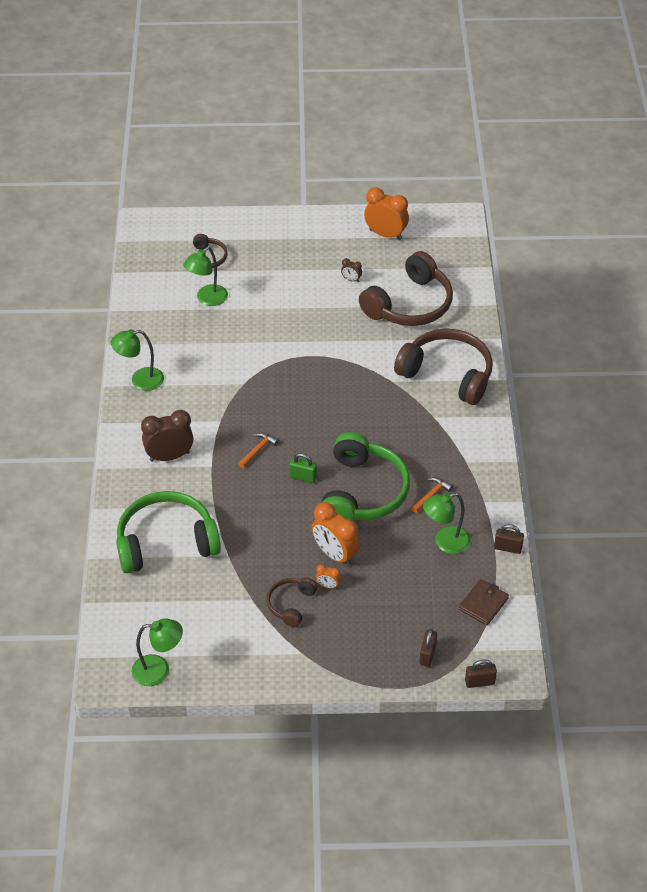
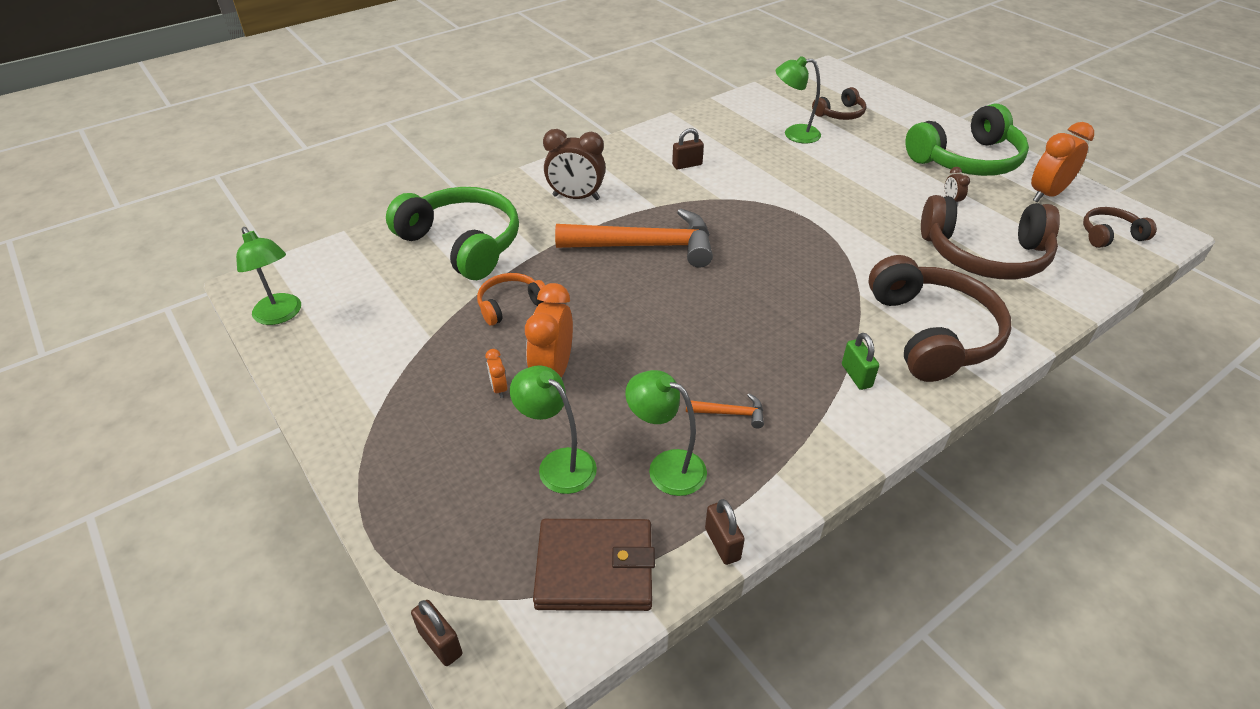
camera: 55 degrees right, 5 degrees down
(140, 380) = (649, 143): green lamp -> green lamp (558, 463)
(169, 456) = (576, 197): brown clock -> brown clock turned 150 degrees clockwise
(256, 546) = (510, 305): none -> orange headphones
(258, 450) = (645, 246): orange hammer -> orange hammer, size x2.48
(291, 604) = (446, 371): brown headphones -> brown headphones (1110, 235)
(303, 477) = (642, 293): green padlock -> green padlock (856, 376)
(363, 492) = (670, 349): green headphones -> green headphones (967, 160)
(385, 234) = (1046, 194): orange clock -> orange clock turned 120 degrees counterclockwise
(427, 655) = (453, 547): brown padlock -> brown padlock (687, 165)
(483, 604) = (594, 568): brown wallet -> brown wallet, size x1.56

